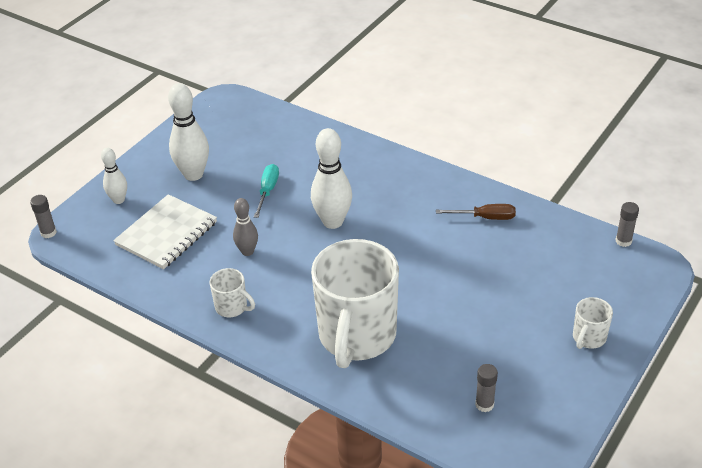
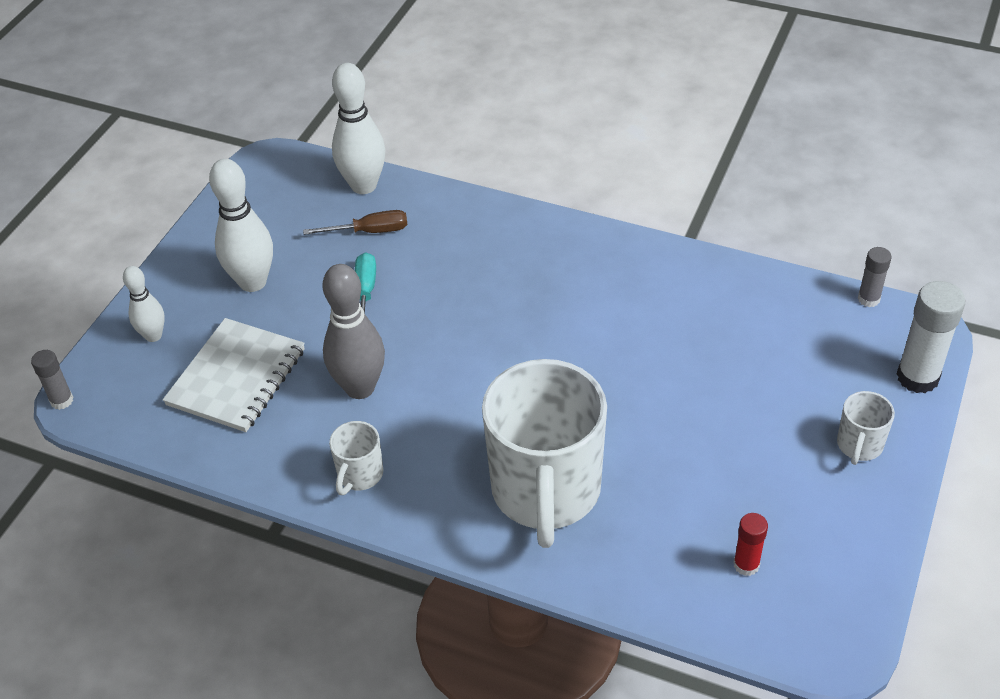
camera: 10 degrees left, 5 degrees up
(232, 307) = (359, 475): white mug -> white mug turned 90 degrees clockwise
(247, 251) = (360, 388): grey bowling pin -> grey bowling pin, size x1.69
(332, 222) = (469, 326): white bowling pin -> white bowling pin (364, 185)
(484, 404) = (746, 565): grey glue stick -> red glue stick
(485, 217) = (676, 290): brown screwdriver -> brown screwdriver (369, 231)
(644, 298) = (917, 377): none -> white glue stick

